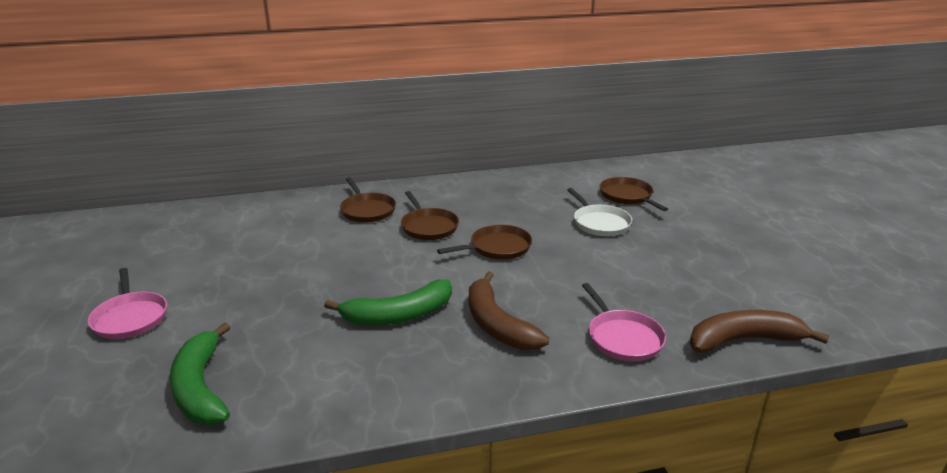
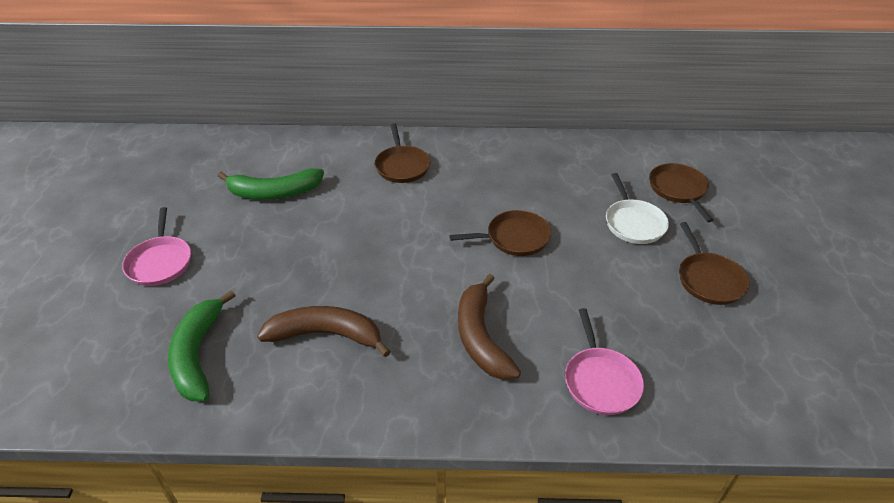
camera: 15 degrees right, 15 degrees up
(398, 315) = (391, 306): green banana -> green banana (274, 193)
(428, 227) = (455, 198): brown pan -> brown pan (709, 279)
(743, 340) = (728, 412): brown banana -> brown banana (326, 335)

